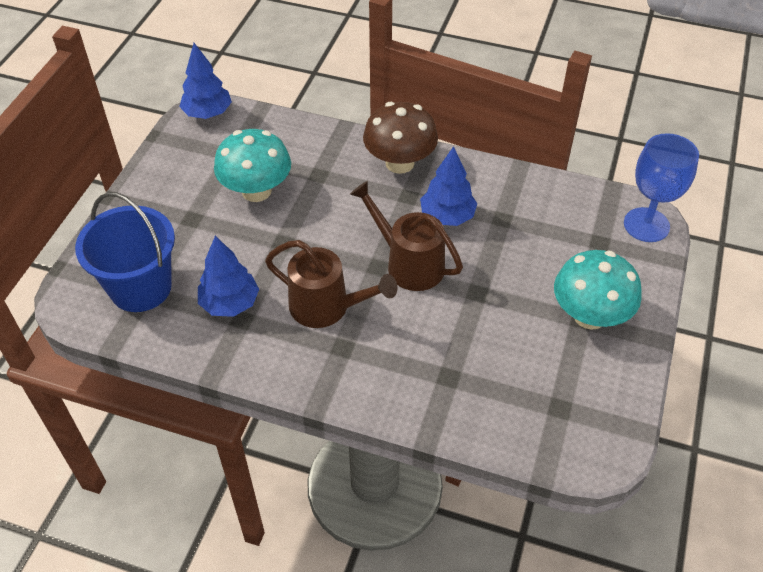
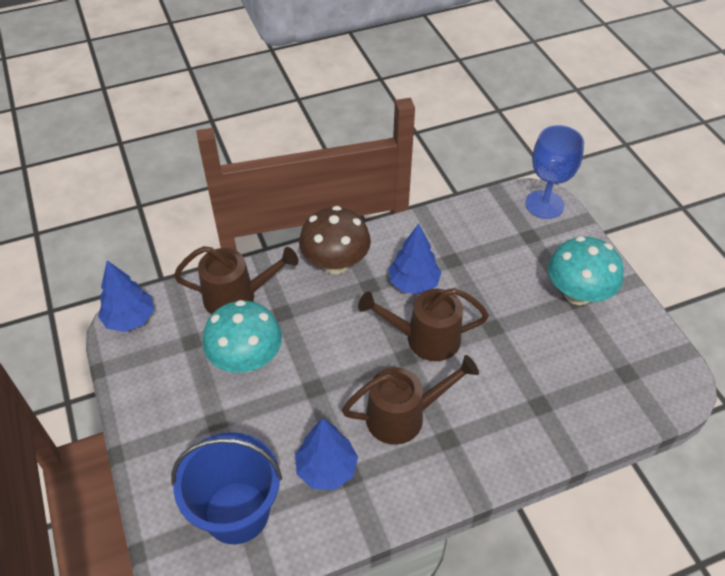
camera: 40 degrees left, 0 degrees up
(297, 143) = (237, 297): none -> brown watering can

